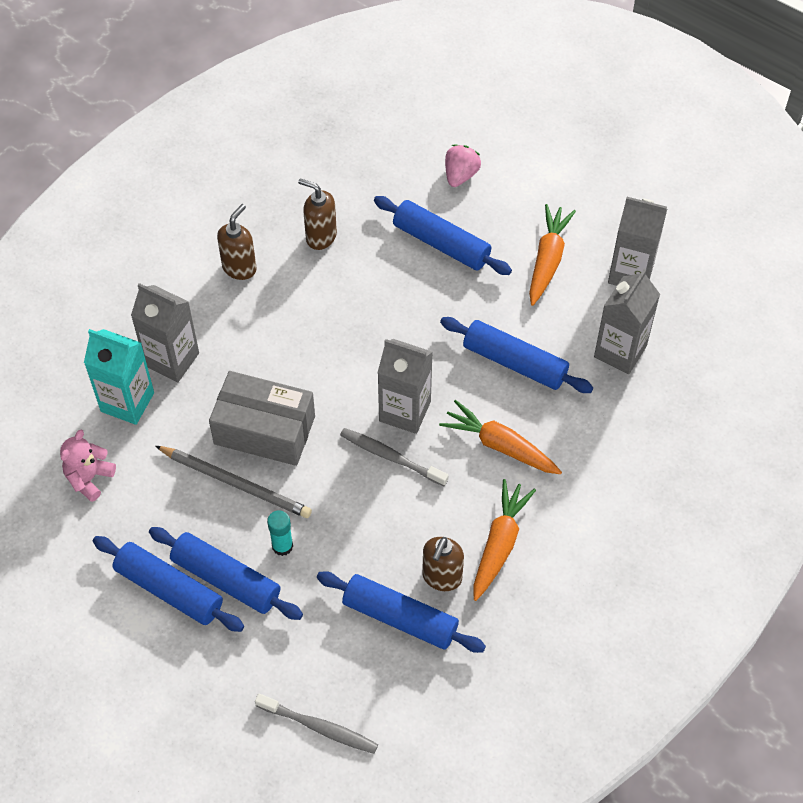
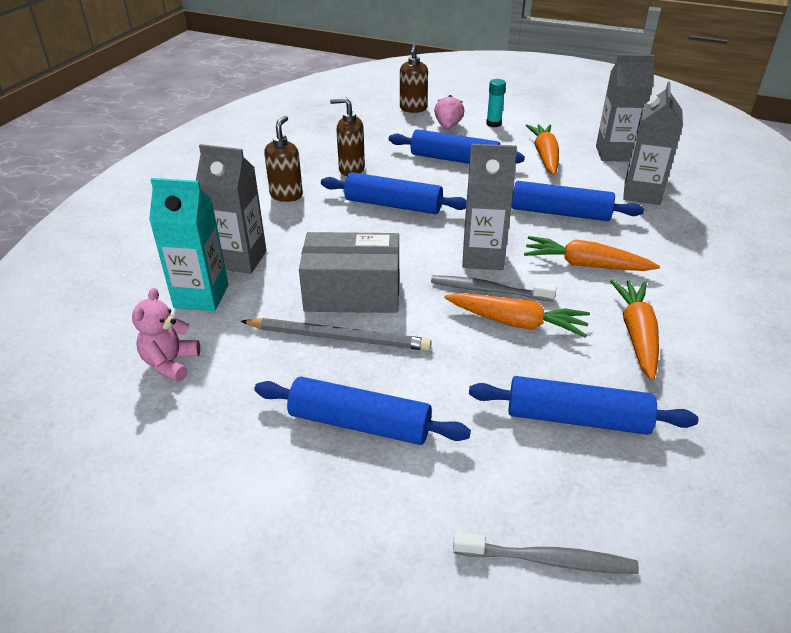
camera: 15 degrees left, 20 degrees down
(169, 589) = (294, 448): blue rolling pin -> blue rolling pin (393, 205)
(282, 546) = (412, 380): turquoise glue stick -> turquoise glue stick (493, 124)
(398, 504) = (516, 323): none -> orange carrot
(441, 577) = (598, 373): brown soap dispenser -> brown soap dispenser (413, 109)

